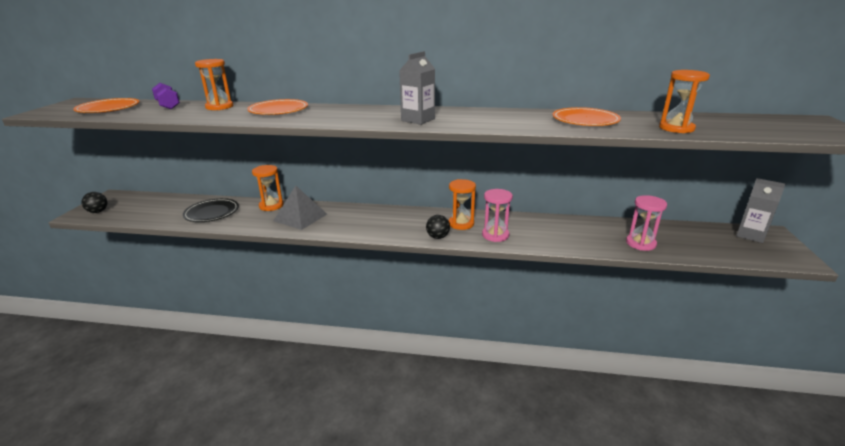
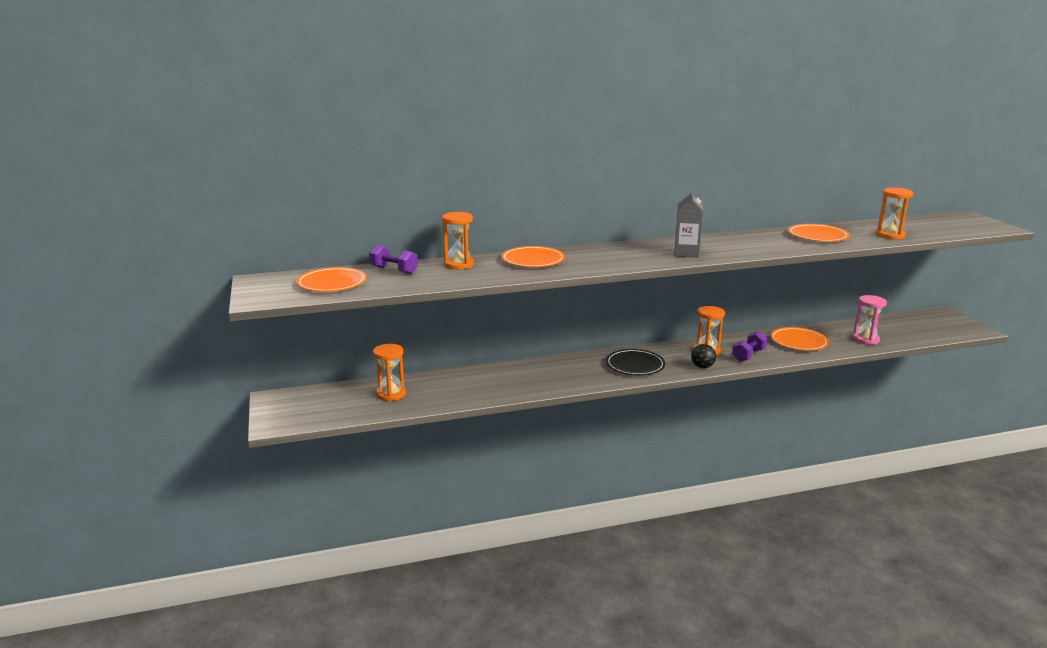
camera: 25 degrees left, 5 degrees down
(98, 211) = (293, 417): black ball -> none
(212, 213) = (439, 390): black plate -> black plate (635, 365)
(271, 206) = (494, 371): orange hourglass -> orange hourglass (391, 394)
(300, 217) = (545, 376): grey pyramid -> none
(495, 235) = (748, 355): pink hourglass -> purple dumbbell
(563, 232) = (798, 342): none -> orange plate
(750, 235) = (932, 317): grey carton -> none

